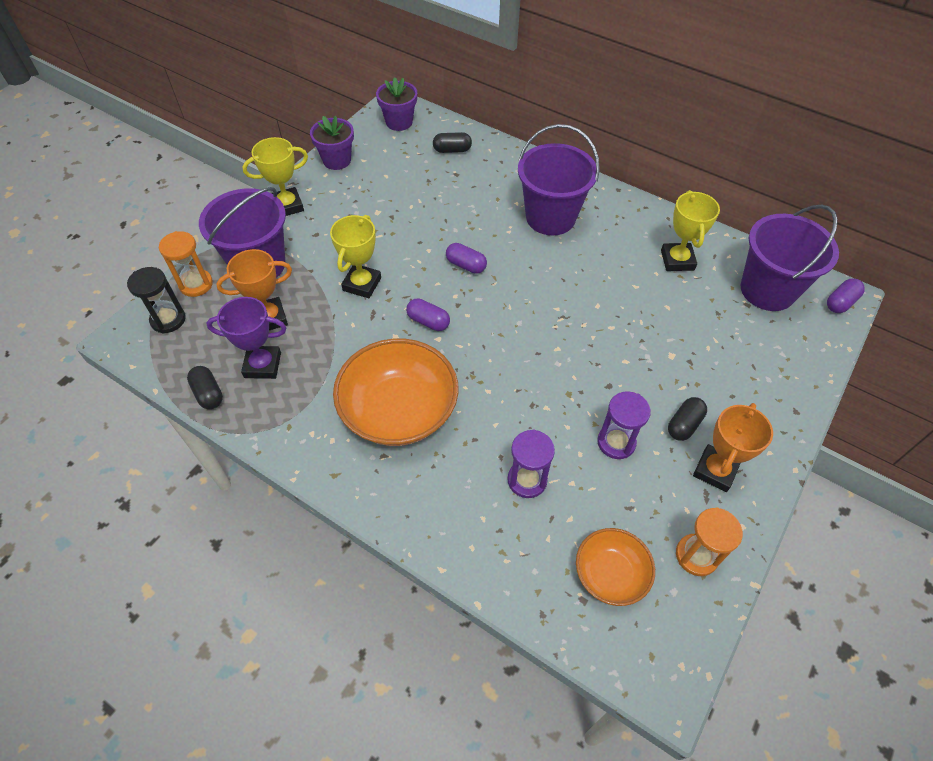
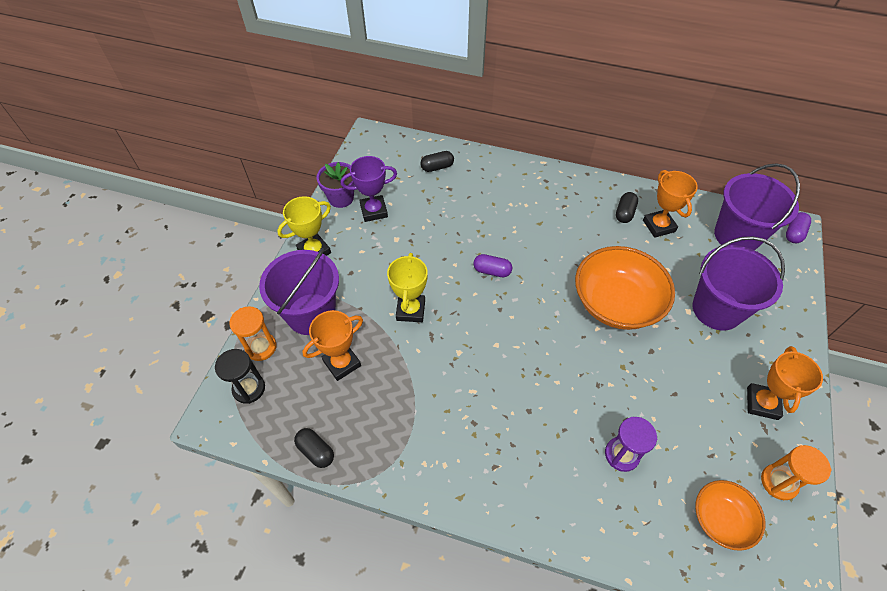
camera: 15 degrees left, 0 degrees up
(262, 365) = (354, 410): purple trophy -> purple trophy (374, 211)
(399, 122) = (381, 150): purple flower pot -> none
(399, 410) = (490, 420): orange bowl -> orange bowl (616, 303)
(428, 321) = (481, 331): purple capsule -> none
(550, 217) = (543, 211): purple bucket -> purple bucket (717, 309)
(616, 442) = (677, 400): purple hourglass -> none
(677, 260) = (658, 226): yellow trophy -> orange trophy
(684, 424) = (722, 369): black capsule -> black capsule (624, 213)

